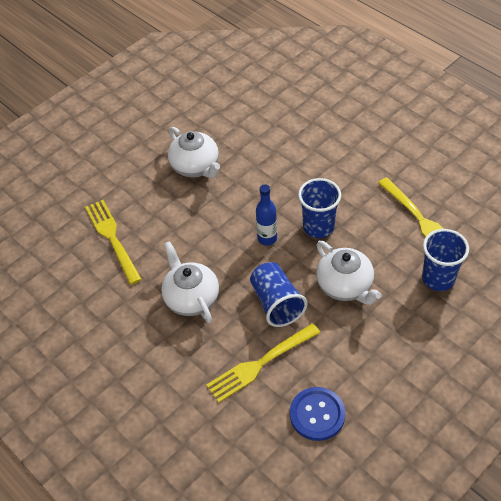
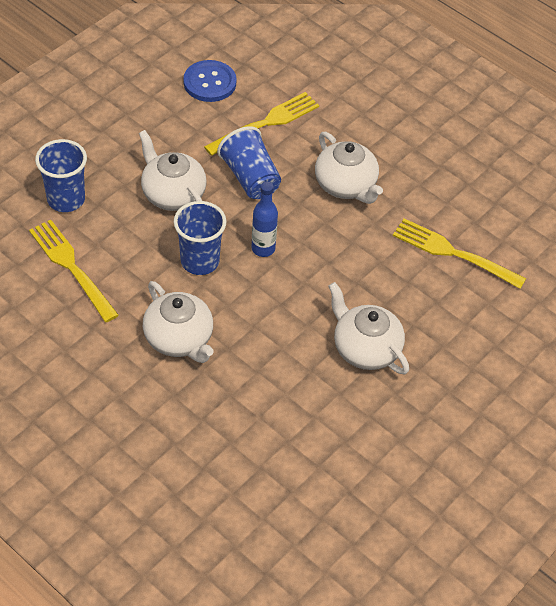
camera: 170 degrees right, 0 degrees up
(112, 238) = (453, 253): yellow fork -> yellow fork turned 150 degrees clockwise
(331, 170) = (179, 339): none -> white teapot

